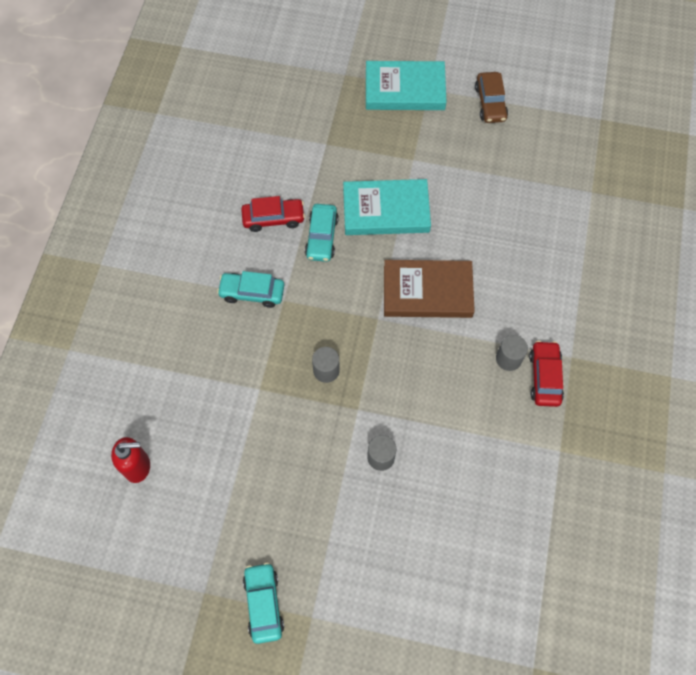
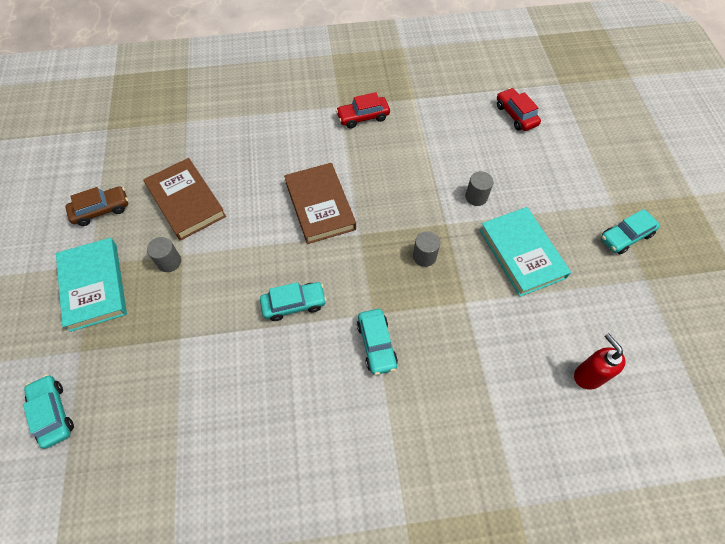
camera: 110 degrees left, 5 degrees down
(273, 218) = (286, 356): red car -> red car (516, 115)
(298, 54) = (53, 413): none -> turquoise car
(386, 211) = (247, 260): turquoise book -> turquoise book (522, 253)
(476, 173) = (186, 201): none -> brown book
(508, 359) = (358, 140): grey cylinder -> grey cylinder (169, 262)

